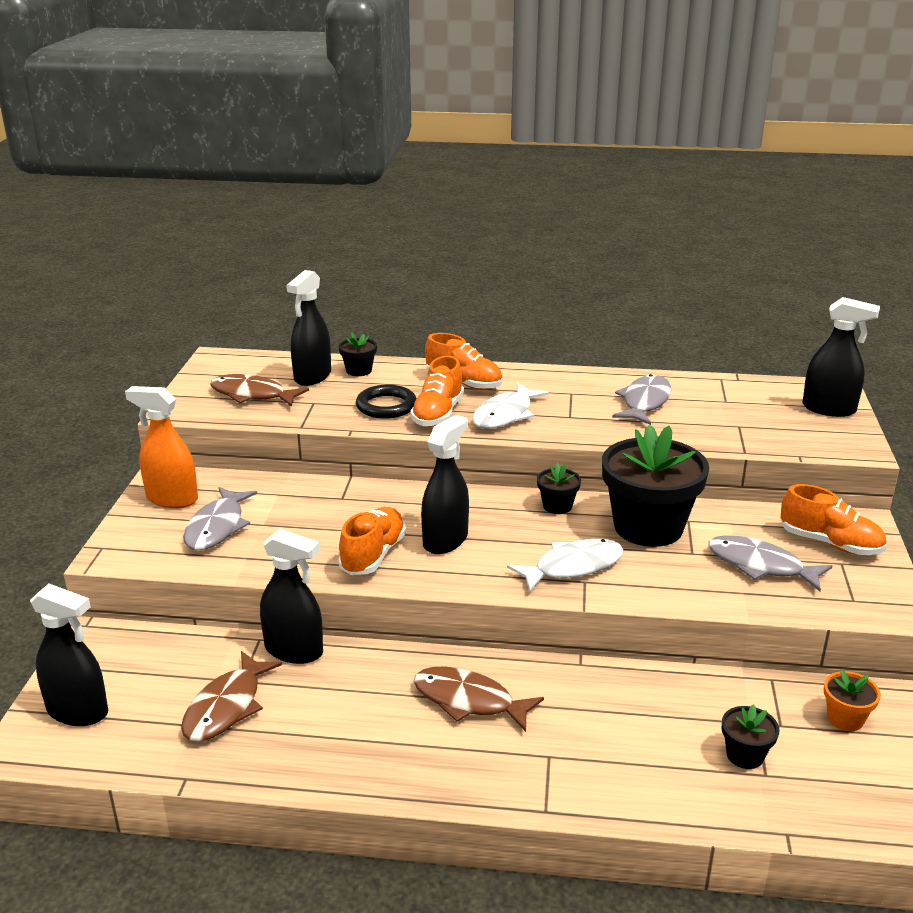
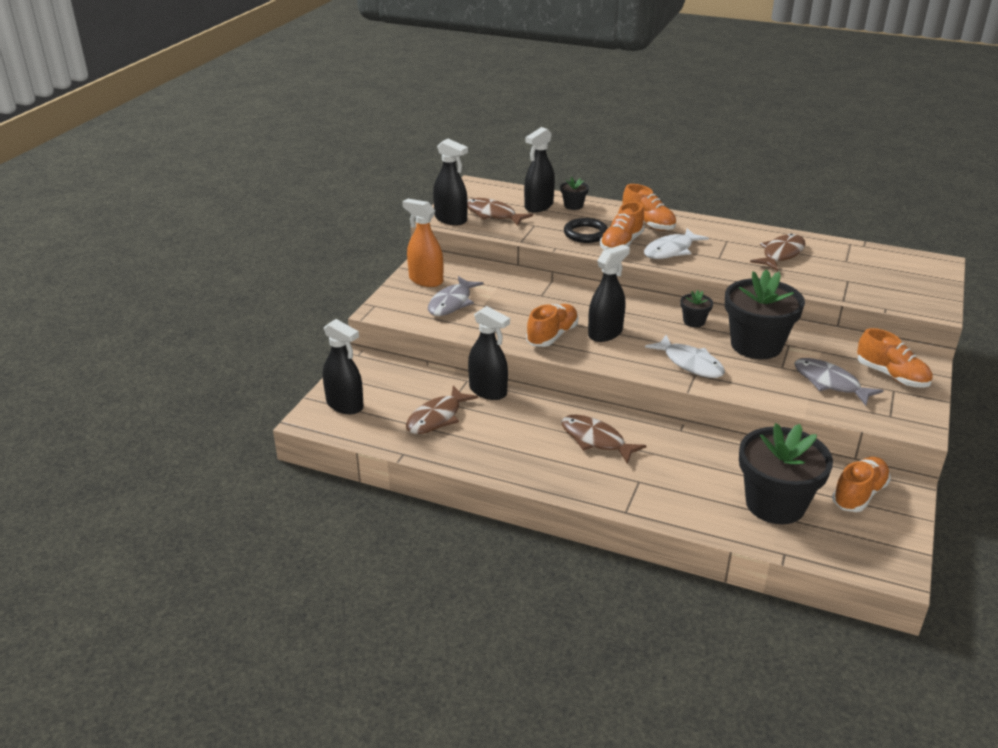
camera: 15 degrees right, 5 degrees up
(573, 567) = (690, 363): white fish -> white fish turned 60 degrees clockwise
(644, 402) = (781, 254): grey fish -> brown fish
(745, 755) = (775, 504): black flower pot -> black flower pot, size x2.28
(829, 409) = (927, 277): black spray bottle -> black spray bottle (451, 219)
(845, 718) = (859, 494): orange flower pot -> orange shoe

